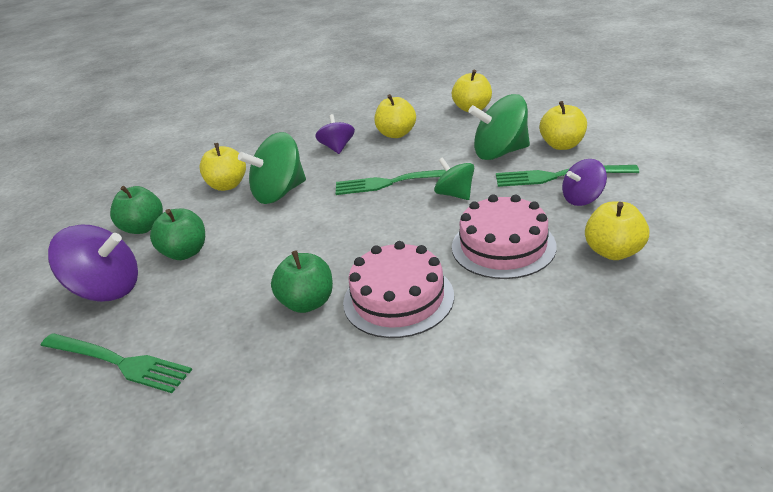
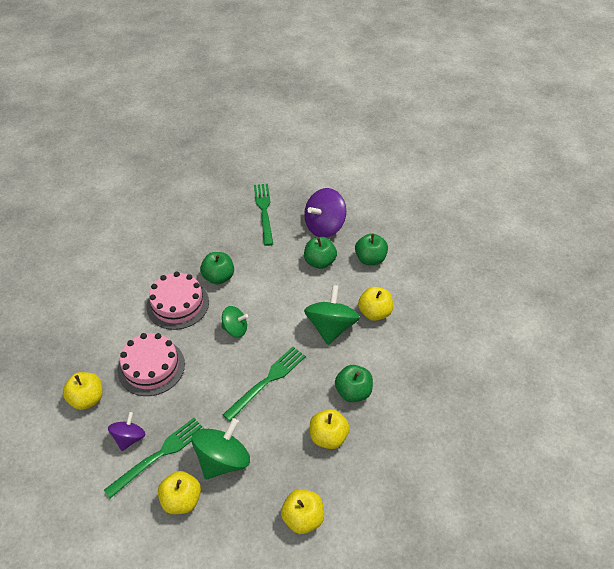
camera: 130 degrees right, 15 degrees up
(118, 362) = (264, 211): green fork -> green fork turned 105 degrees clockwise
(337, 148) = (353, 392): purple spinning top -> green apple
(455, 194) = (215, 393): green spinning top -> green spinning top (235, 329)

